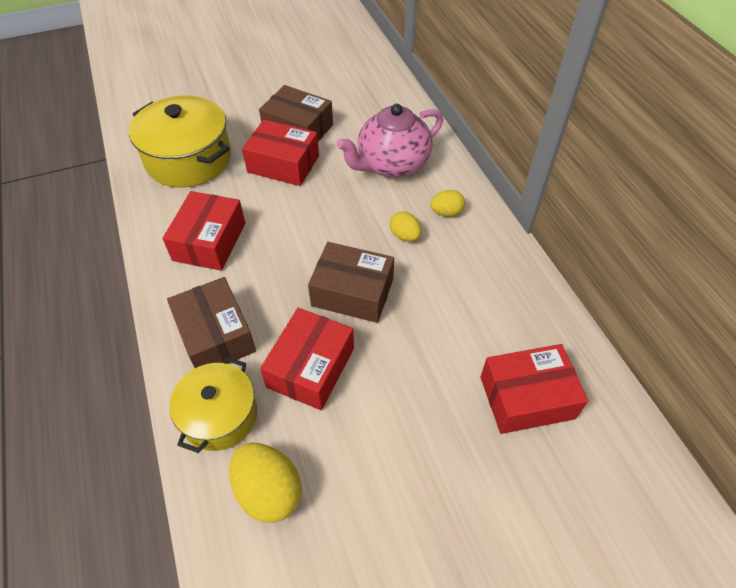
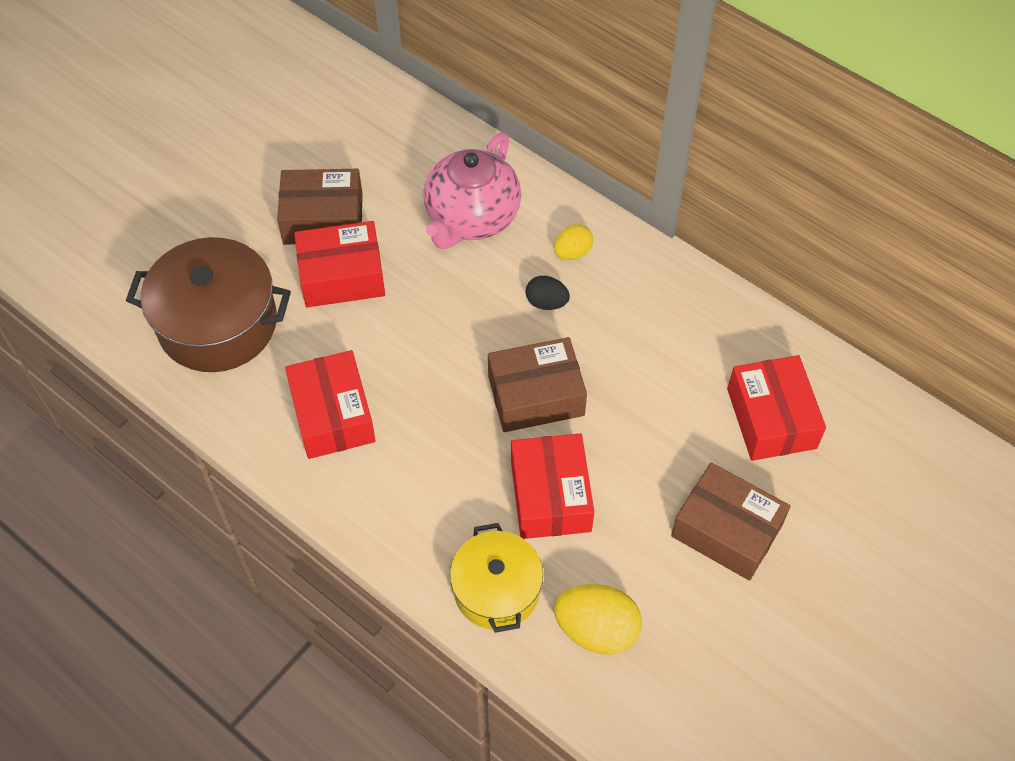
camera: 30 degrees left, 5 degrees up
(188, 159) = (217, 324): yellow pot -> brown pot
(215, 335) = (427, 515): brown box -> brown box (726, 531)
(405, 236) = (546, 303): yellow egg -> black egg
(527, 397) = (771, 418): red box -> red box turned 60 degrees counterclockwise

